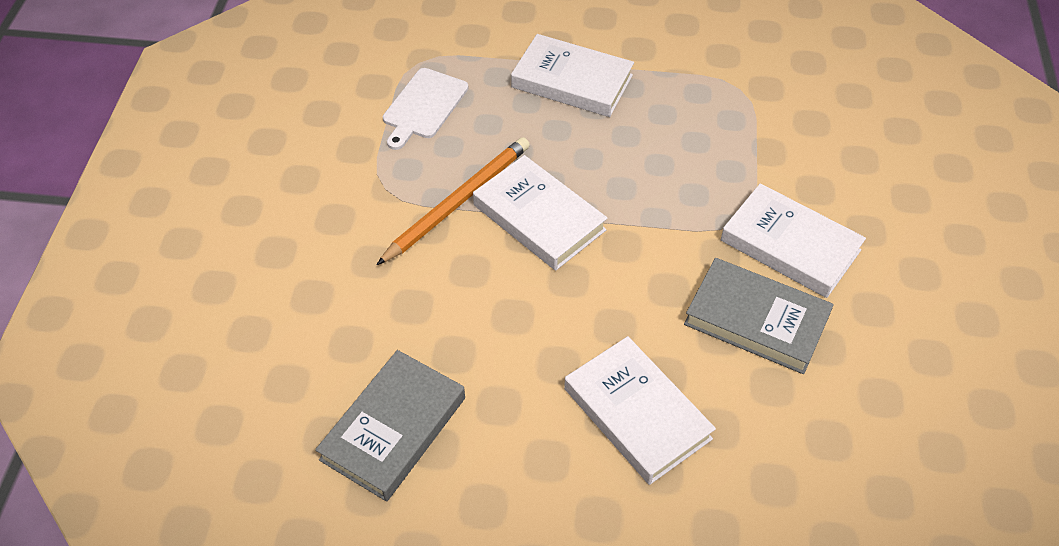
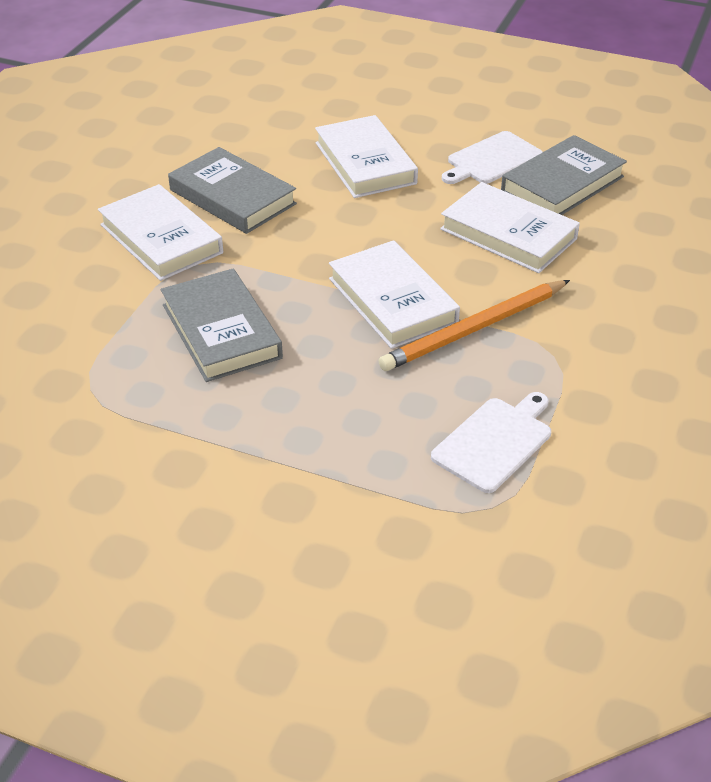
camera: 165 degrees left, 10 degrees down
(485, 457) = (492, 160): none -> white cutting board
(572, 81) = (292, 438): white book -> white book (508, 234)
(672, 156) = (221, 331): none -> grey book

